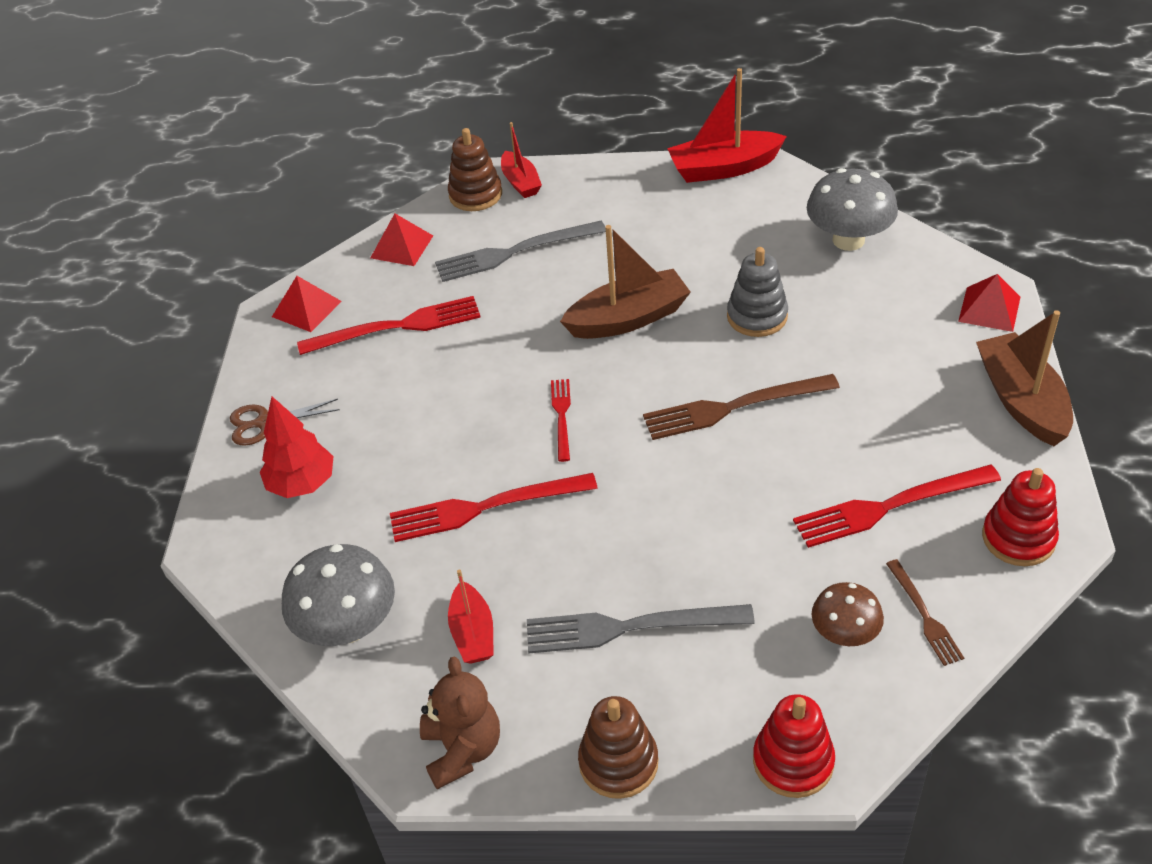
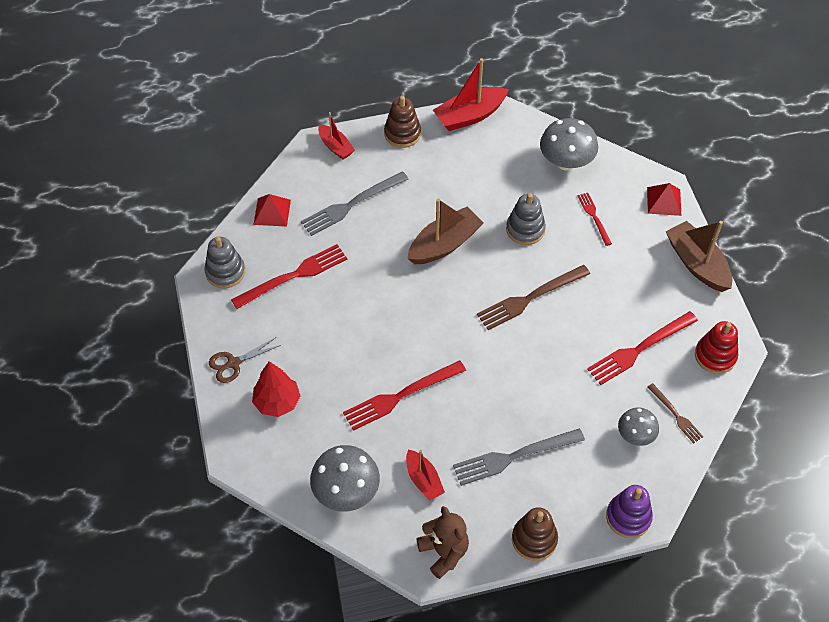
camera: 20 degrees left, 10 degrees up
(306, 309) = (225, 272): red pyramid -> grey stacking toy
(475, 195) = (307, 161): brown stacking toy -> brown stacking toy (402, 134)
(562, 416) = (426, 324): red fork -> red fork (594, 217)
(793, 761) = (628, 517): red stacking toy -> purple stacking toy
(844, 634) = (635, 435): brown mushroom -> grey mushroom

